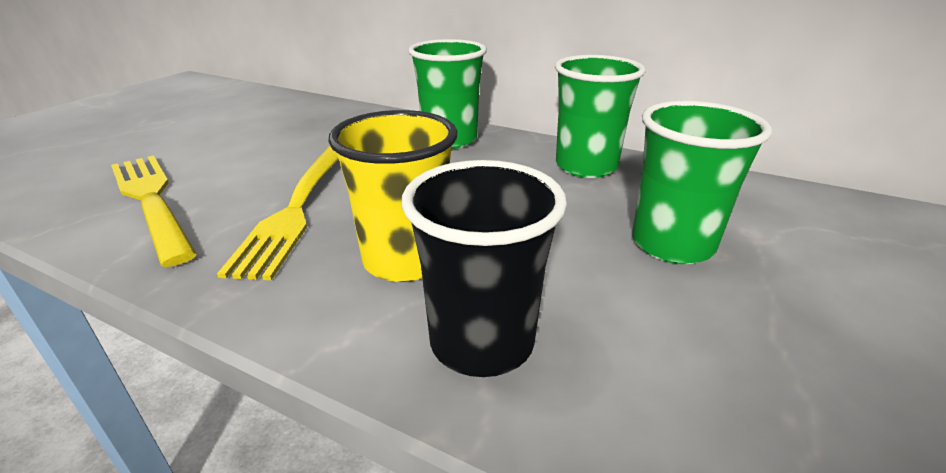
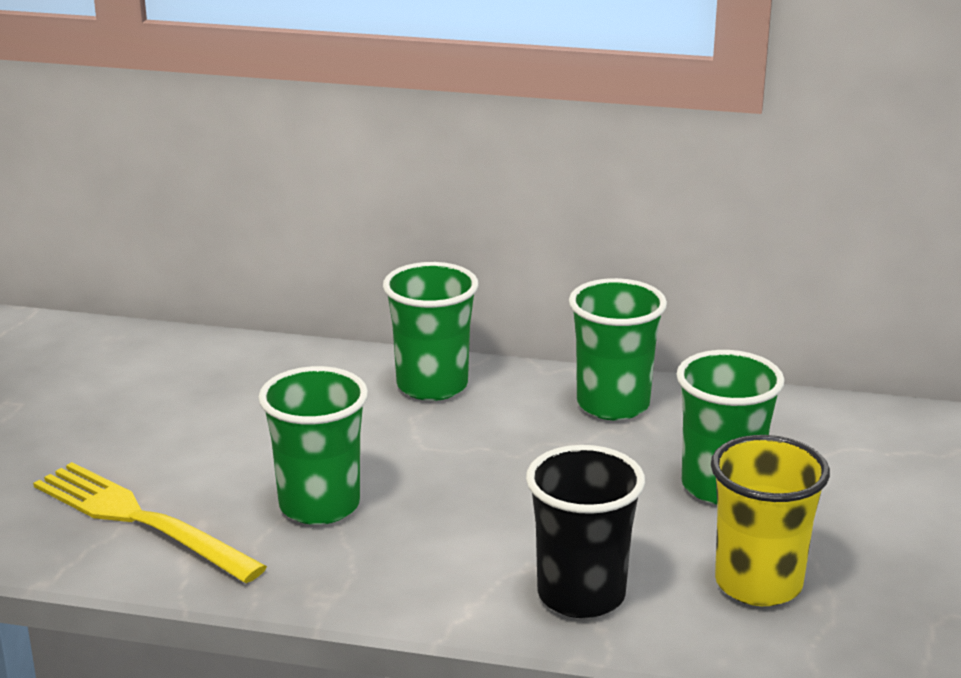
camera: 15 degrees left, 5 degrees down
(296, 209) = (319, 505): yellow fork -> green cup
(405, 260) = (474, 541): yellow cup -> yellow cup (758, 584)

